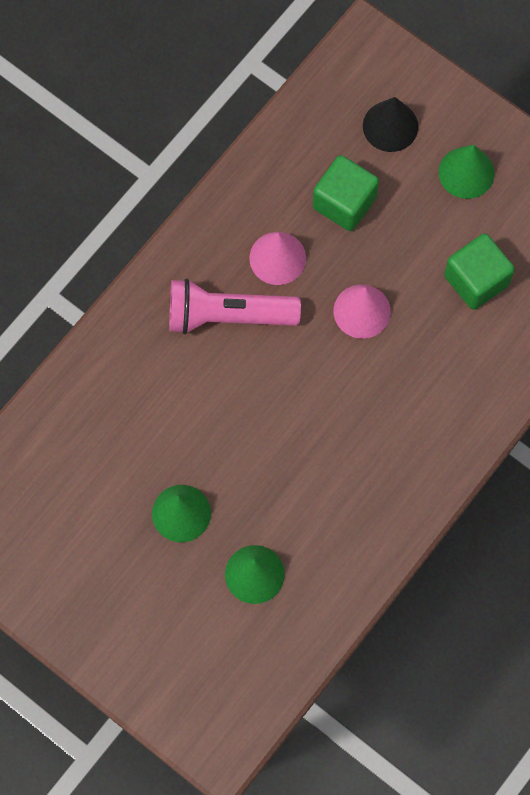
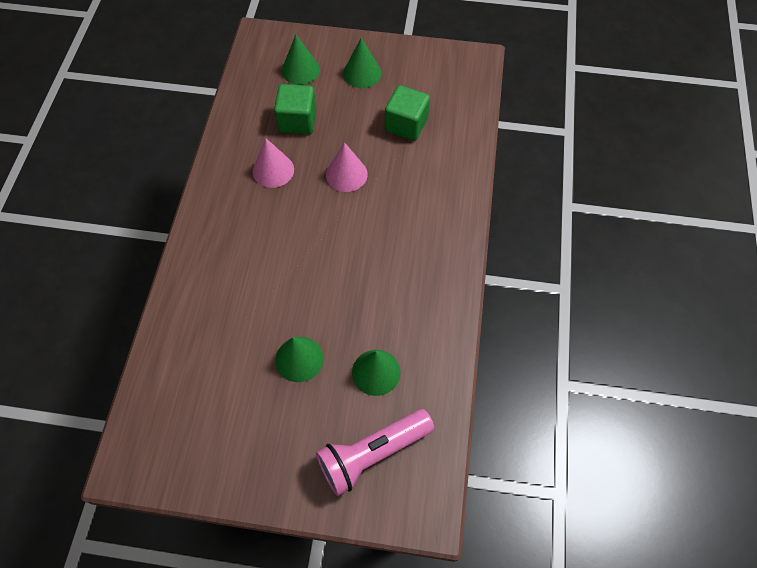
camera: 30 degrees left, 10 degrees down
(227, 316) = (259, 219): pink flashlight -> pink flashlight (372, 454)
(390, 126) = (300, 70): black cone -> green cone

